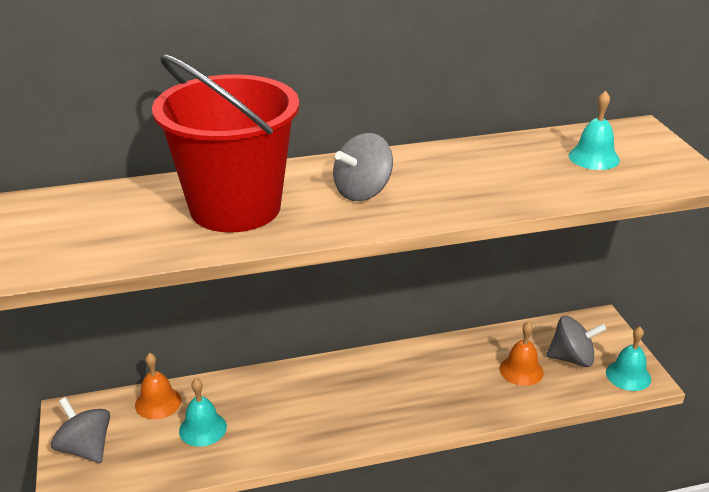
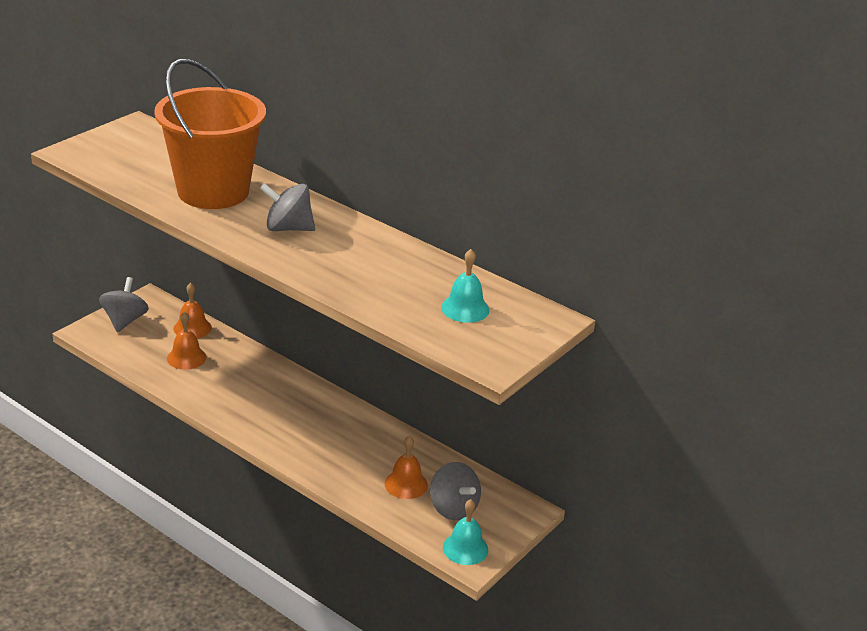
camera: 50 degrees right, 0 degrees up
(202, 428) = (186, 357): turquoise bell -> orange bell
(235, 208) = (213, 191): red bucket -> orange bucket

